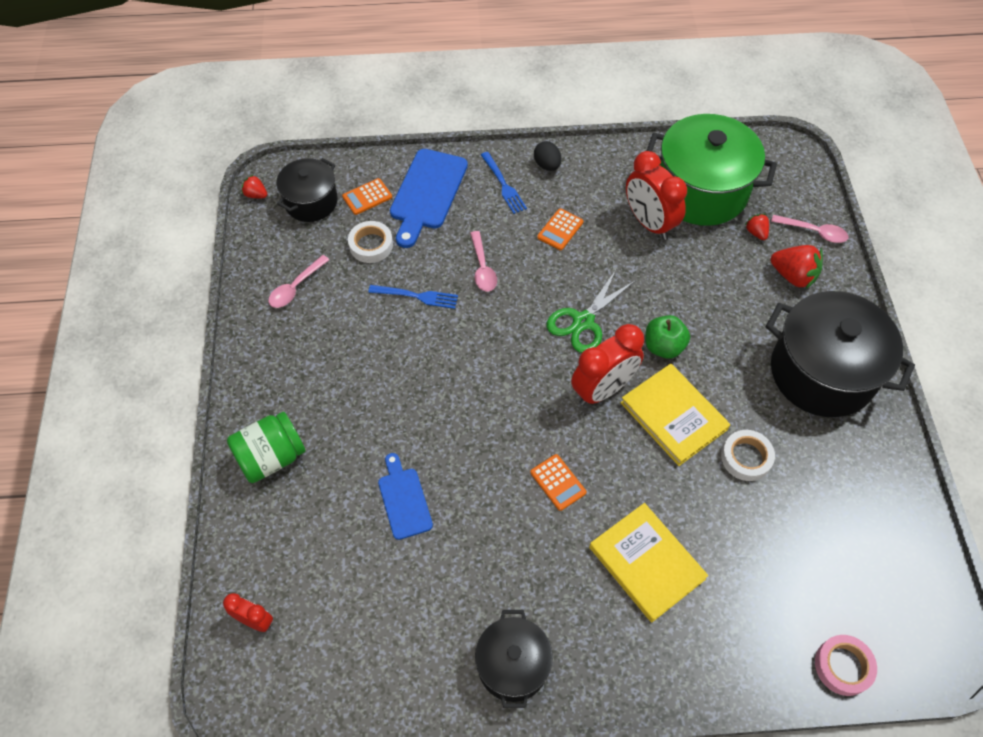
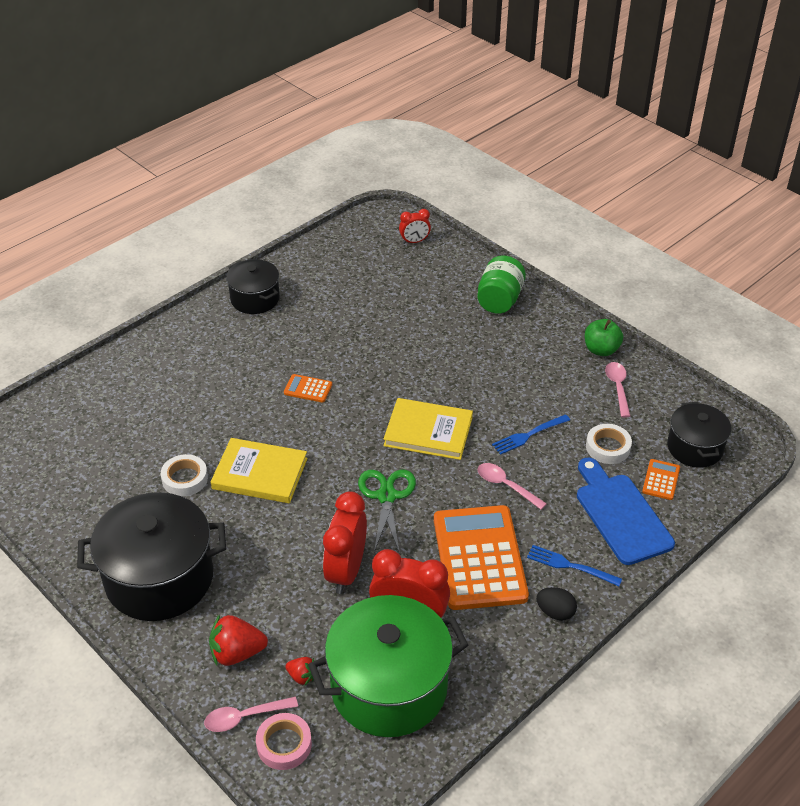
camera: 140 degrees right, 15 degrees down
(256, 195) = (740, 426): red strawberry -> none
(404, 499) = (396, 327): blue cutting board -> none
(560, 230) = (479, 558): orange calculator -> orange calculator, size x2.42
(603, 389) = (327, 459): red clock -> red clock (346, 571)
(646, 563) = (212, 382): yellow book -> yellow book (428, 432)
(663, 346) = (307, 517): green apple -> green apple (601, 350)
(843, 666) = (48, 402): pink tape -> pink tape (284, 744)

